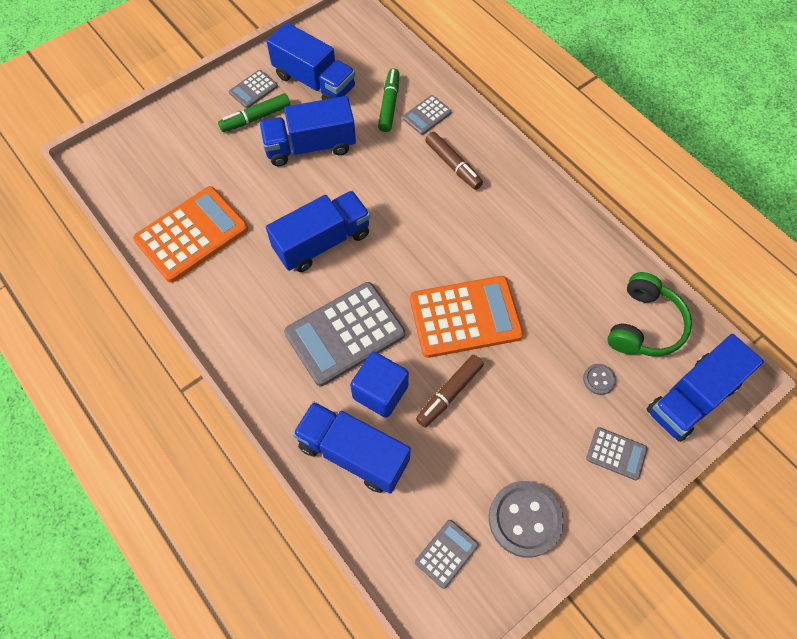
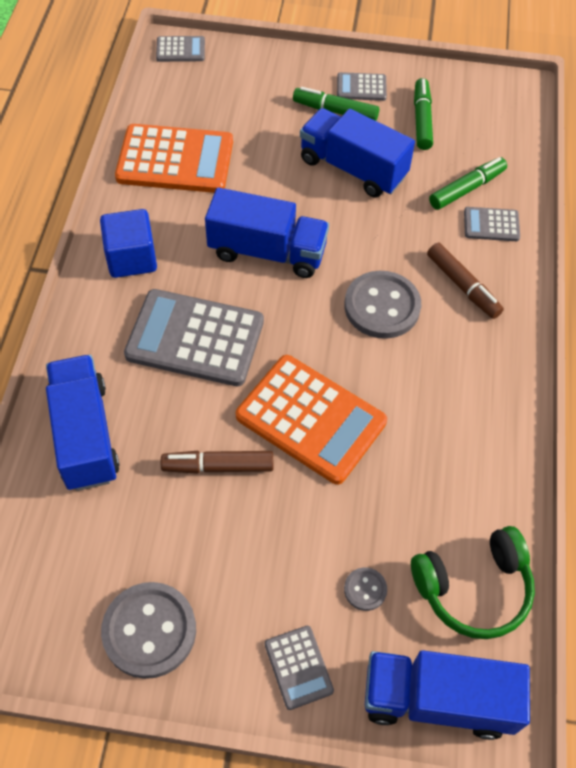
camera: 45 degrees right, 5 degrees down
(314, 82) = (422, 120): blue truck -> green marker
(380, 392) = (165, 410): blue cube -> blue cube (131, 258)
(425, 216) = (382, 306): none -> grey button
(446, 553) = (55, 586): grey calculator -> grey calculator (180, 50)
(453, 165) = (462, 286): brown marker -> brown marker turned 45 degrees counterclockwise

